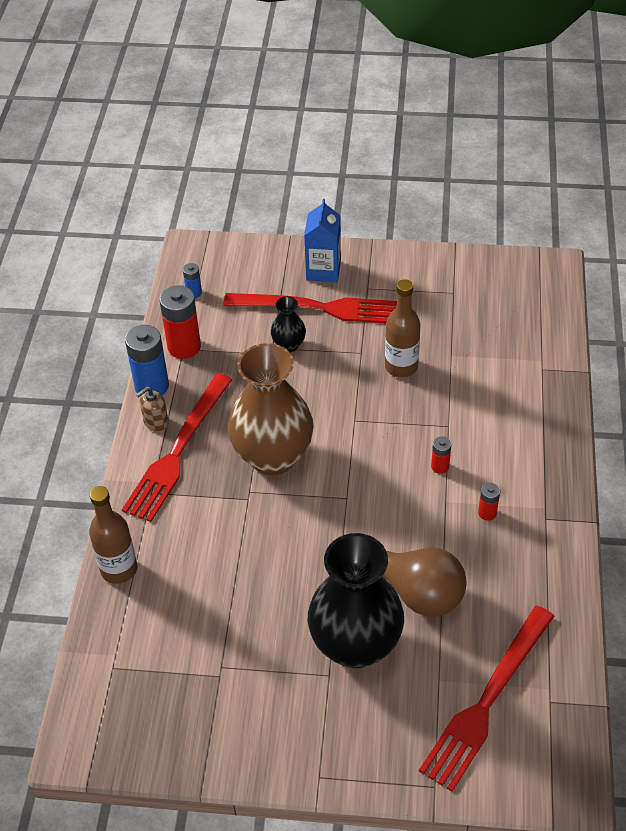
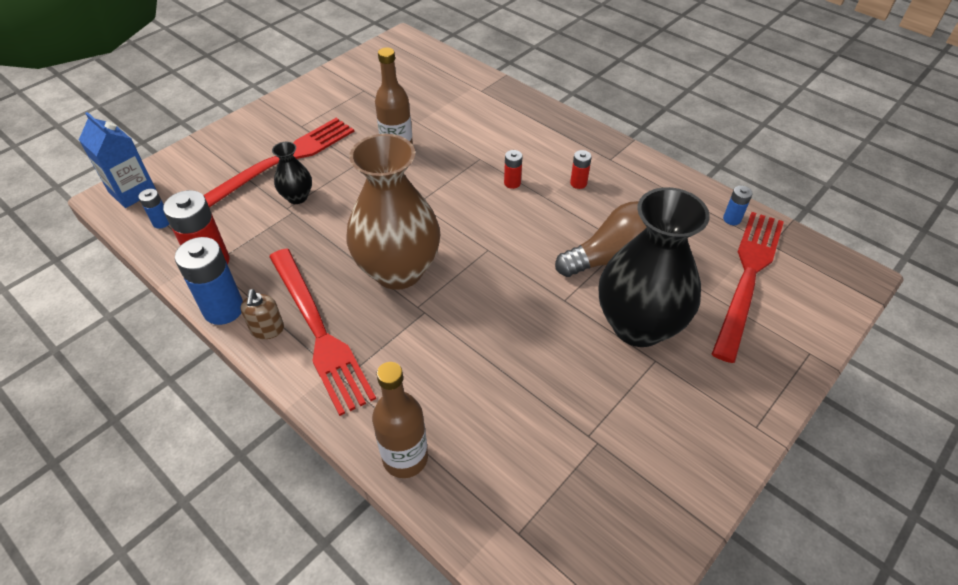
camera: 55 degrees left, 0 degrees up
(323, 270) = (251, 137): blue carton -> blue carton (132, 192)
(487, 700) = (748, 277): red fork -> red fork turned 135 degrees counterclockwise
(555, 654) = (732, 219): none -> blue battery

